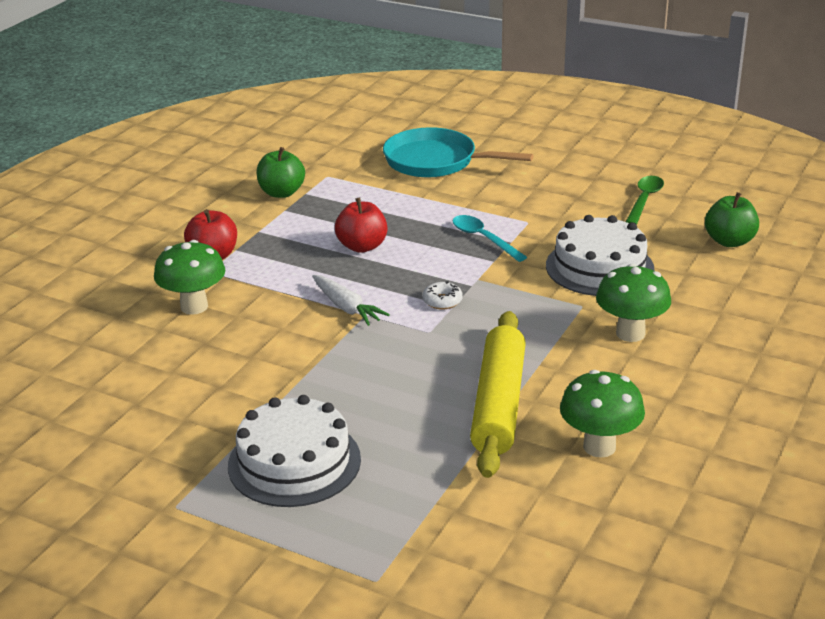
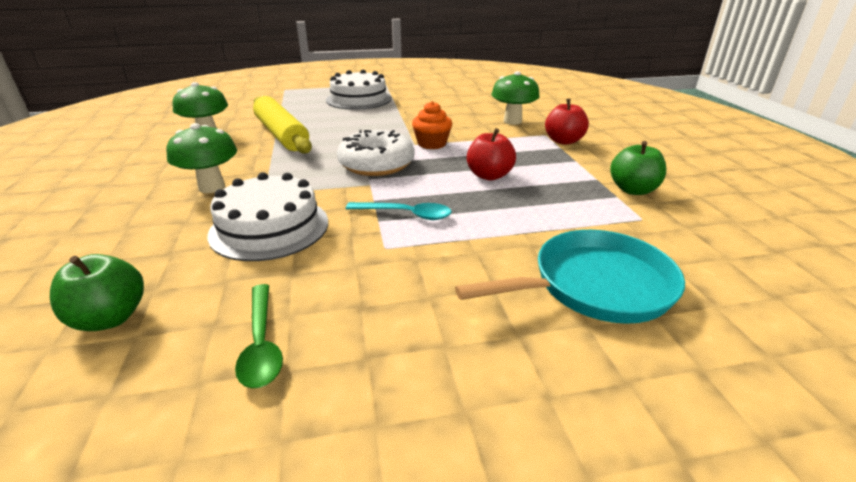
camera: 140 degrees right, 0 degrees up
(346, 307) = (432, 144): white carrot -> orange cupcake
(442, 301) = (376, 164): white donut -> white donut, size x2.33

